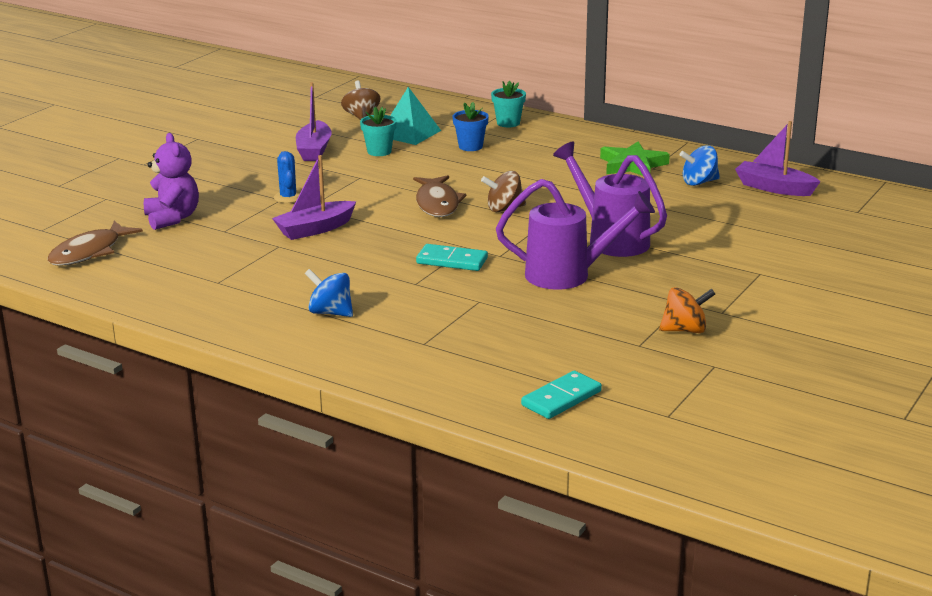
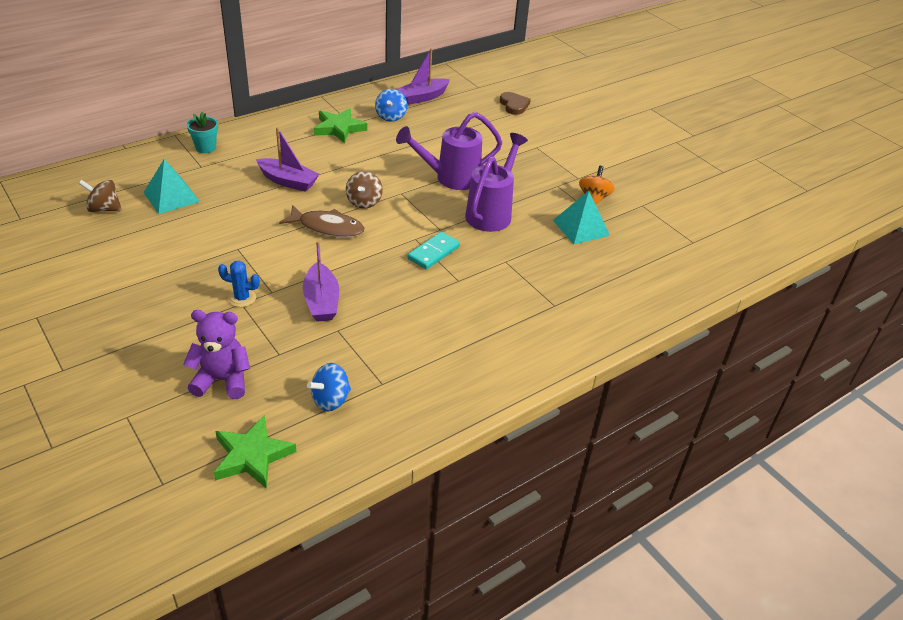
camera: 70 degrees left, 15 degrees up
(89, 252) = (252, 456): brown fish -> green star
(314, 150) = (151, 255): purple boat -> purple boat (288, 181)
(330, 312) = (480, 335): blue spinning top -> blue spinning top (330, 400)
(379, 151) = (194, 223): turquoise flower pot -> none
(470, 146) = (233, 178): blue flower pot -> none
(561, 398) = (657, 273): turquoise domino -> none
(604, 332) = (581, 227): none -> turquoise pyramid
(847, 240) = (514, 105): none -> brown heart

